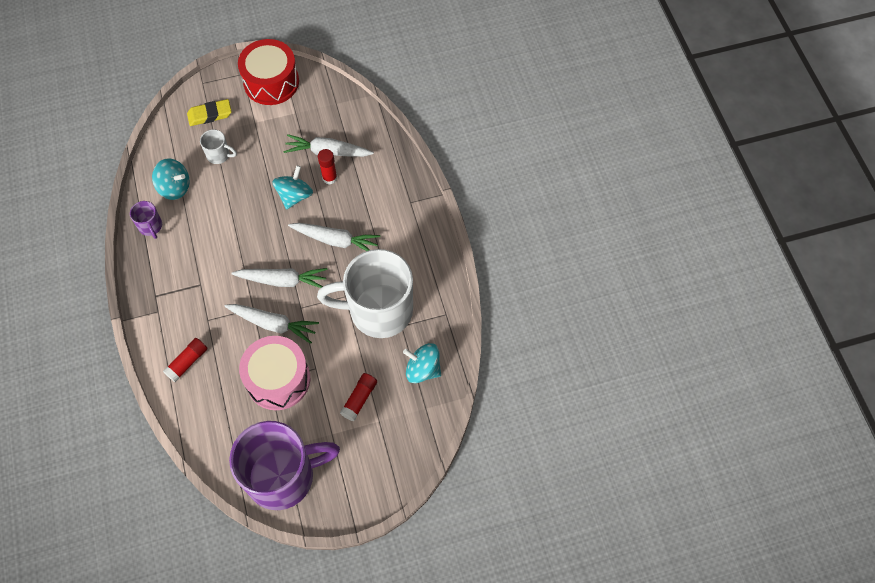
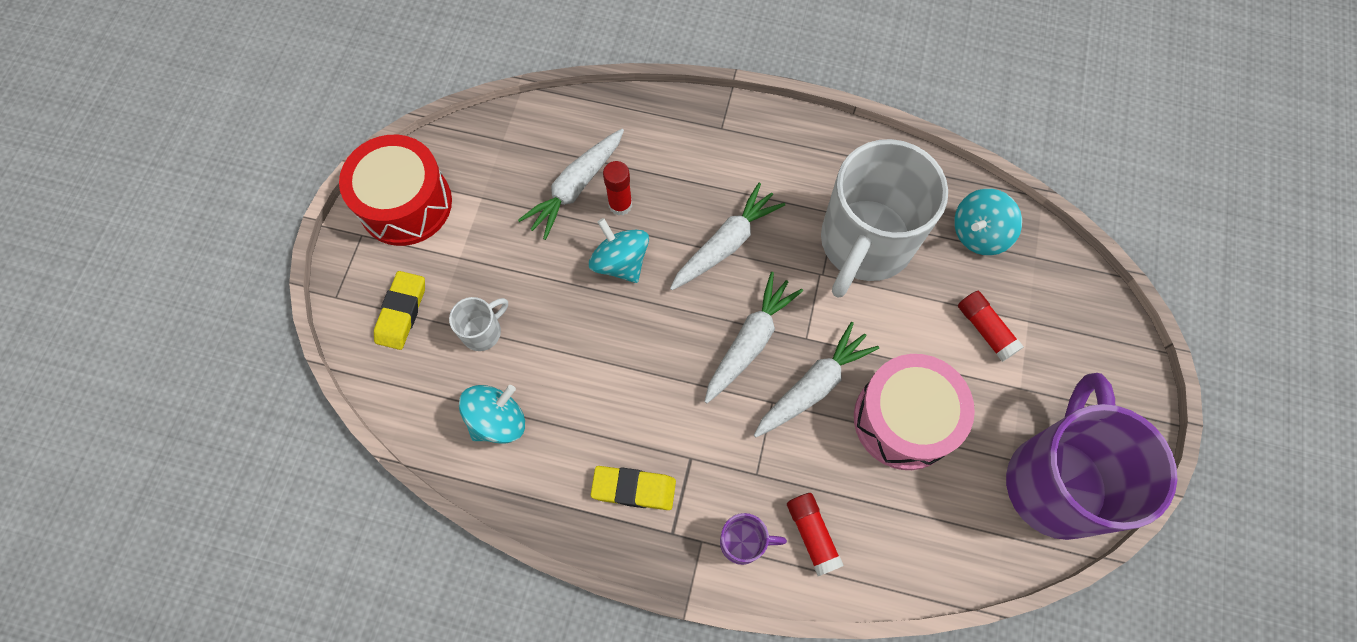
camera: 60 degrees left, 5 degrees up
(151, 226) = (545, 487): purple mug -> purple mug (743, 542)
(170, 266) = (634, 489): none -> yellow eraser

